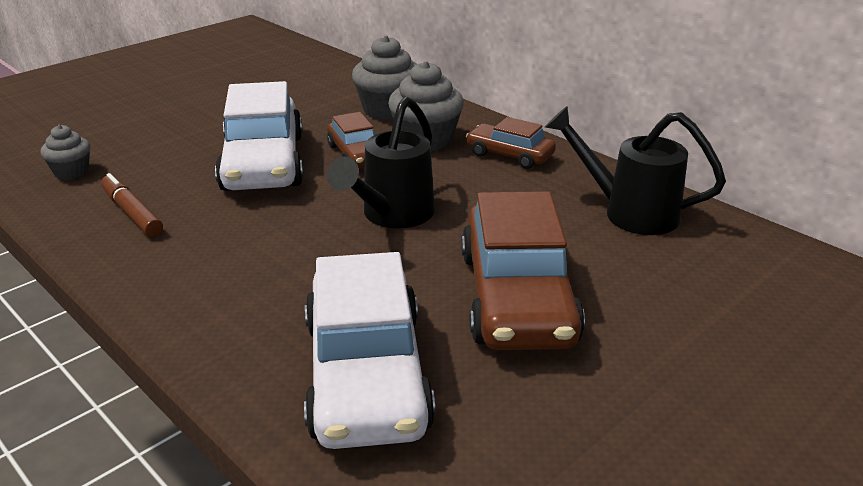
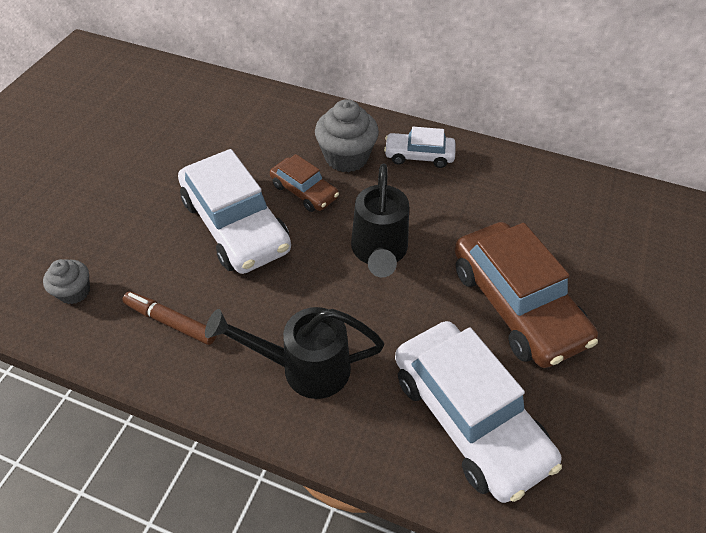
camera: 25 degrees left, 20 degrees up
(388, 110) = (292, 129): grey cupcake -> none
(509, 155) = (419, 155): brown car -> white car
(628, 212) = (535, 192): black watering can -> black watering can (304, 367)

